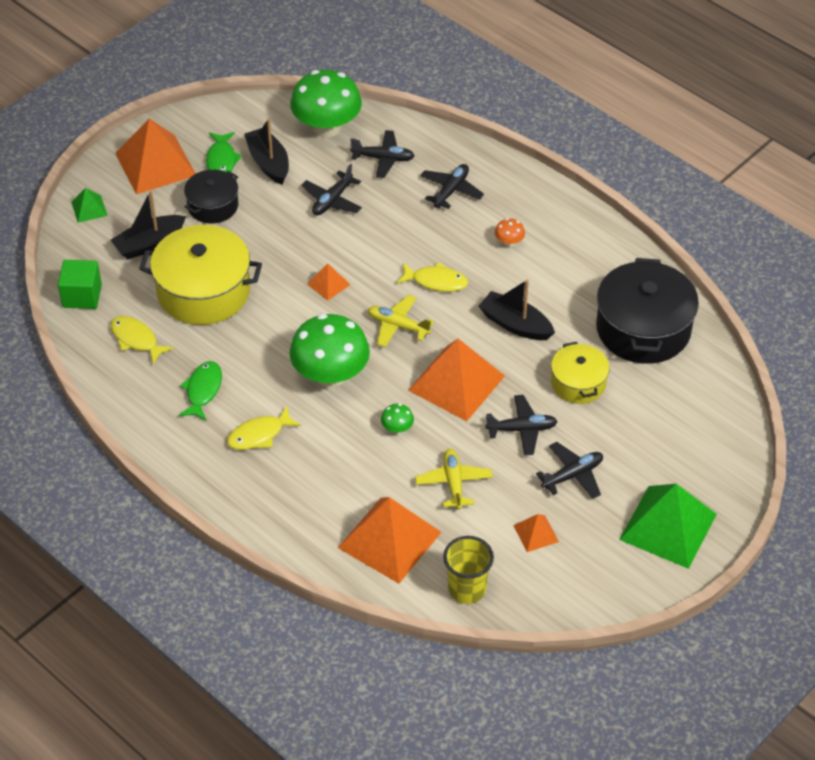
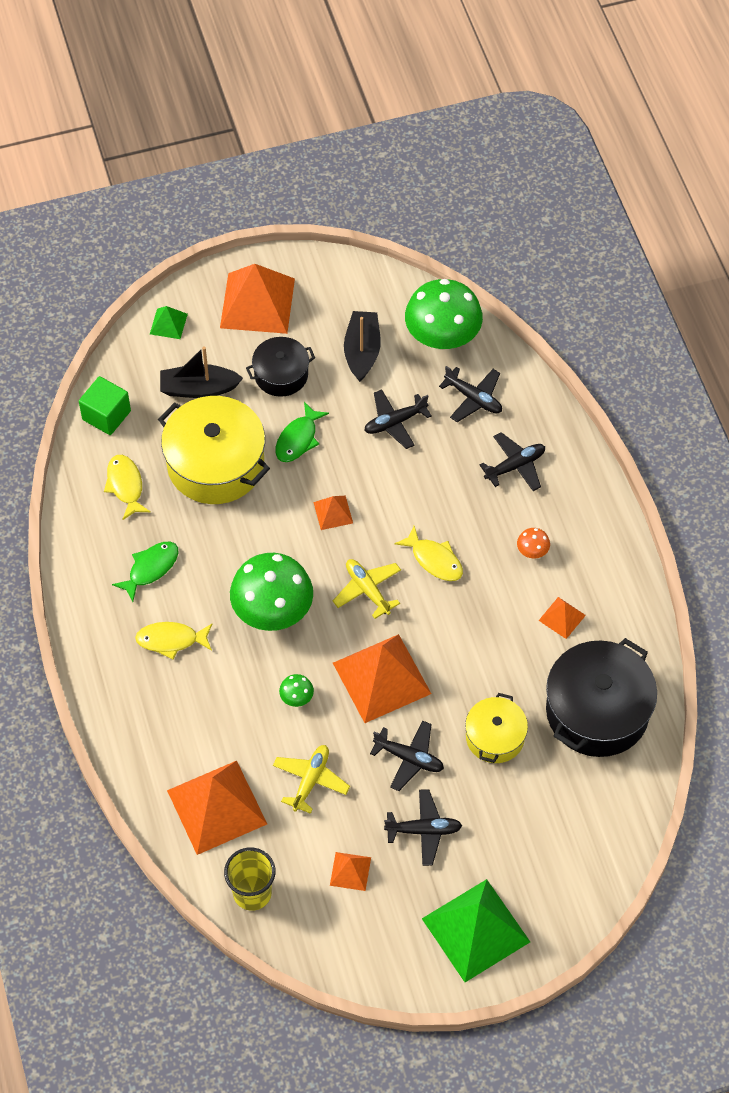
camera: 30 degrees right, 10 degrees up
(221, 160) = (320, 327): green fish -> green fish (298, 439)
(515, 324) = (478, 644): black boat -> none
(567, 277) = (562, 617): none -> orange pyramid

